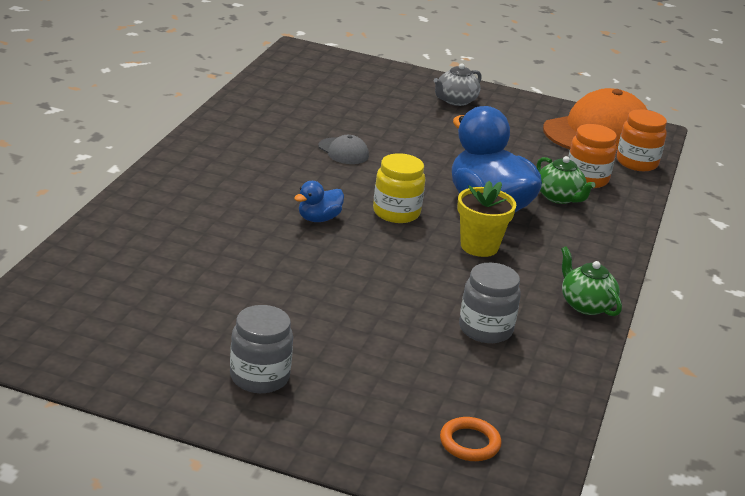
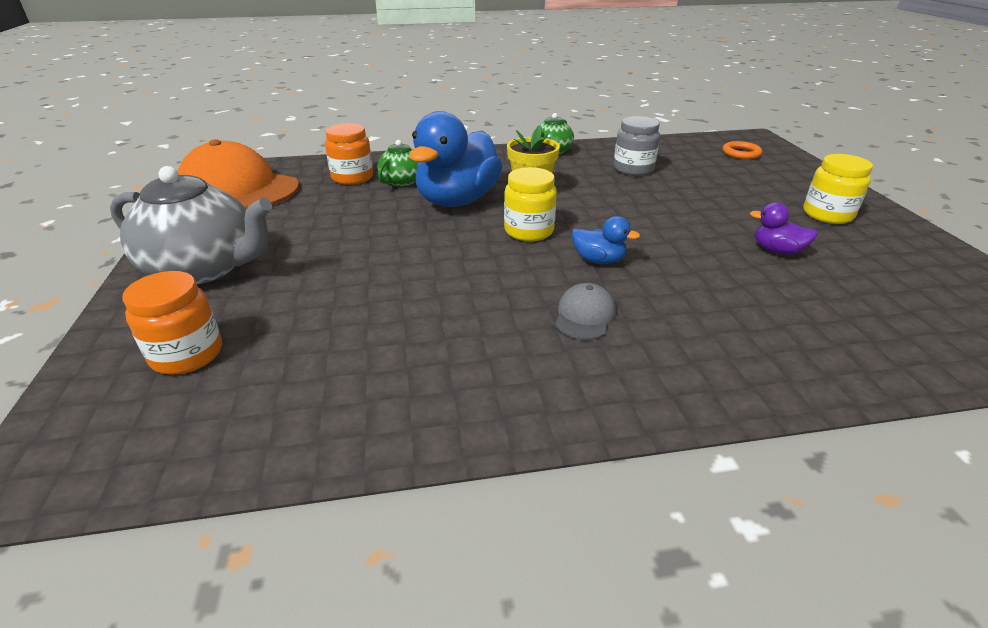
camera: 115 degrees left, 5 degrees up
(239, 300) = (777, 251): none -> purple duck
(259, 377) = (827, 215): grey jar -> yellow jar
(343, 151) = (434, 293): grey cap -> grey cap (584, 315)
(455, 101) = (205, 268): grey teapot -> grey teapot, size x1.91
(637, 162) = (295, 167): orange jar -> orange jar (187, 354)

